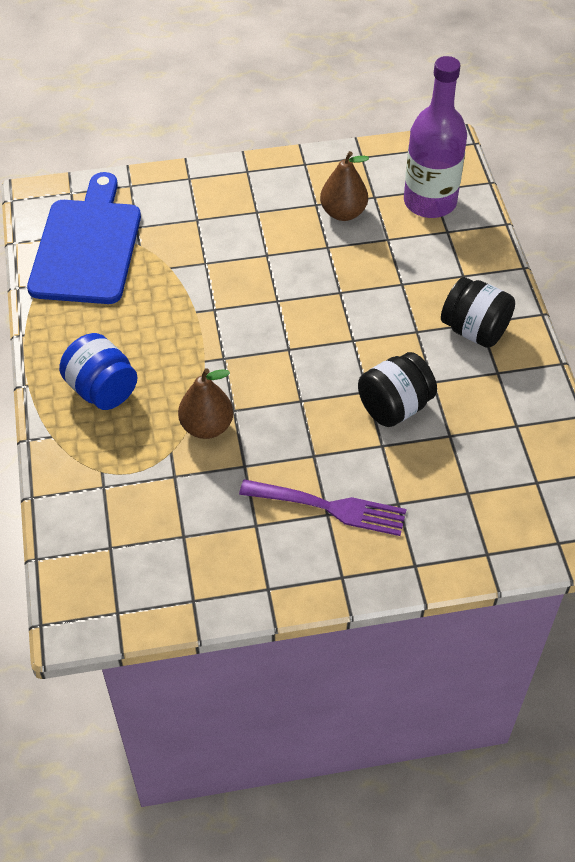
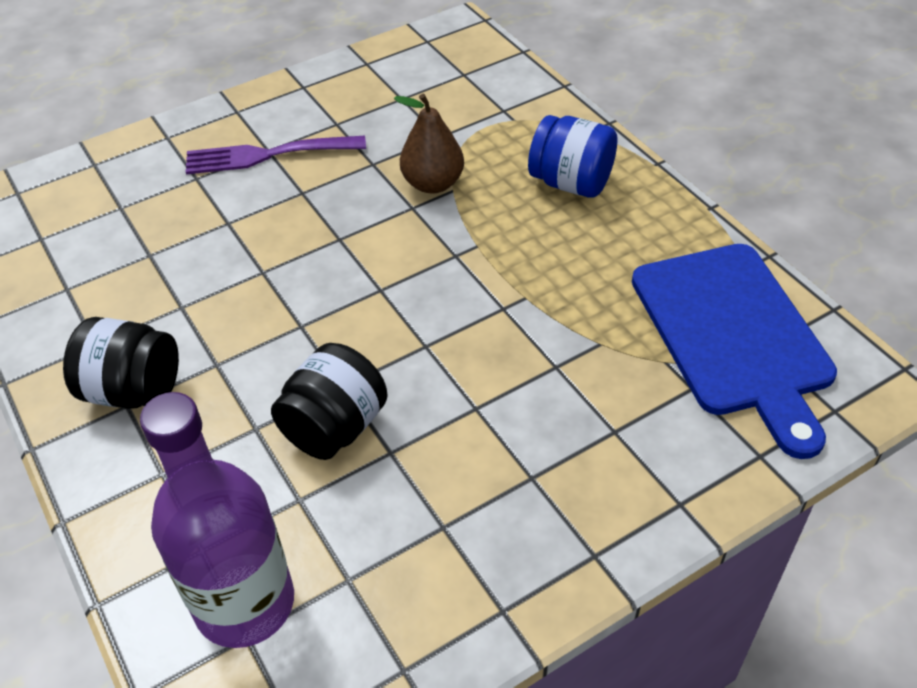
camera: 160 degrees right, 5 degrees down
(343, 213) = (390, 524): brown pear -> none
(394, 407) = (223, 264): black jar -> black jar (335, 427)

